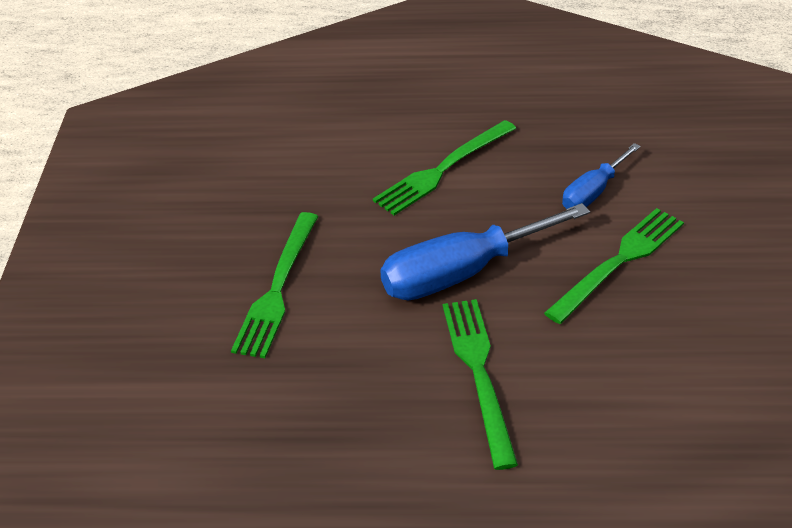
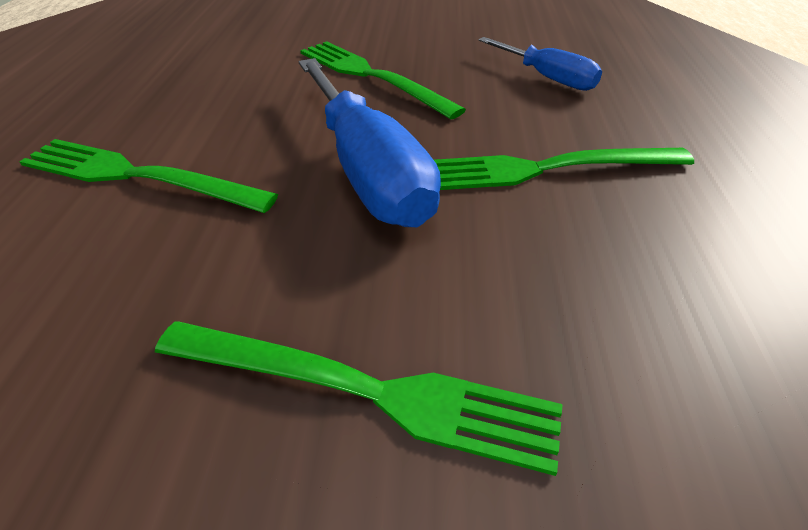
camera: 90 degrees left, 0 degrees up
(443, 169) = (139, 176): green fork -> green fork turned 150 degrees clockwise
(593, 192) = (255, 79): blue screwdriver -> blue screwdriver (547, 78)

